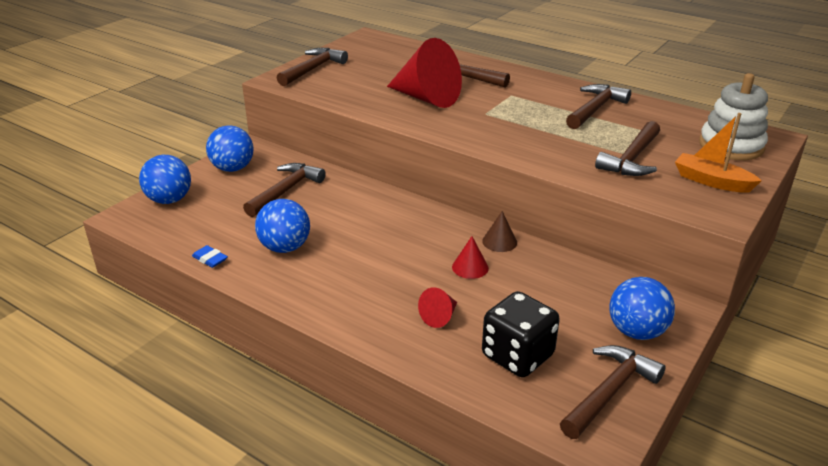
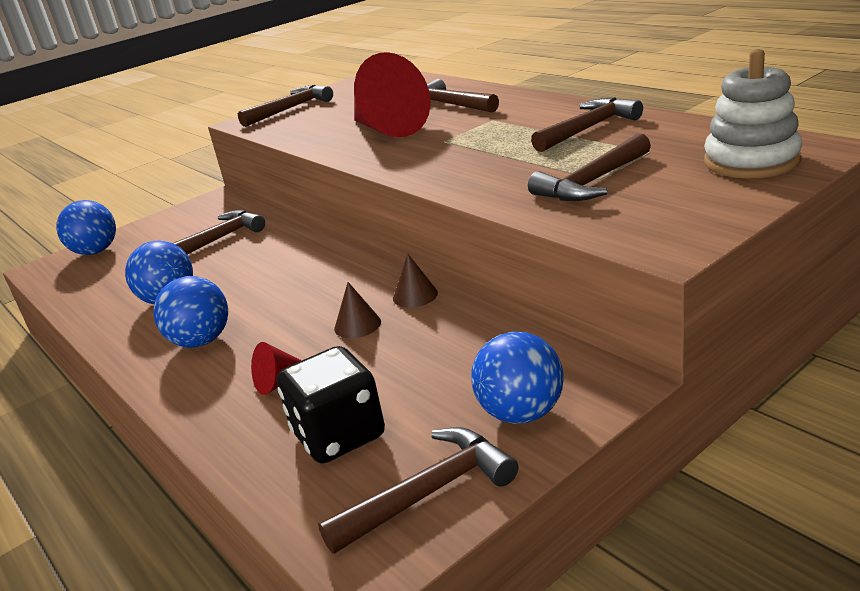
camera: 20 degrees right, 5 degrees down
(210, 259) = (85, 311): blue eraser -> none
(233, 168) = (181, 219): blue ball -> blue ball (201, 341)
(470, 267) = (357, 325): red cone -> brown cone
(711, 181) = (688, 205): orange boat -> none

